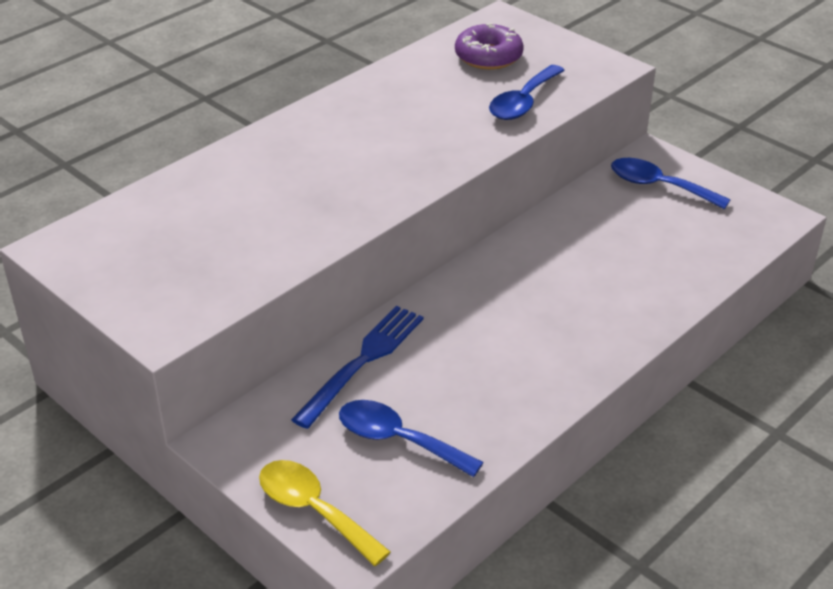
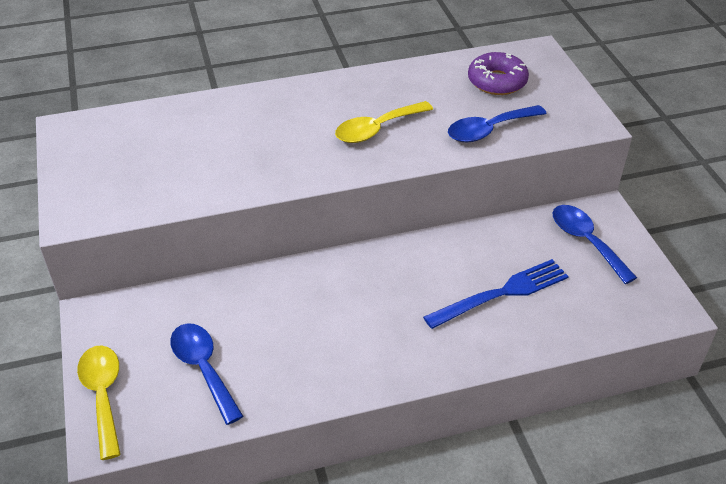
camera: 30 degrees right, 5 degrees up
(363, 361) = (234, 294): blue fork -> blue fork (502, 293)
(412, 136) = (377, 129): none -> yellow spoon

